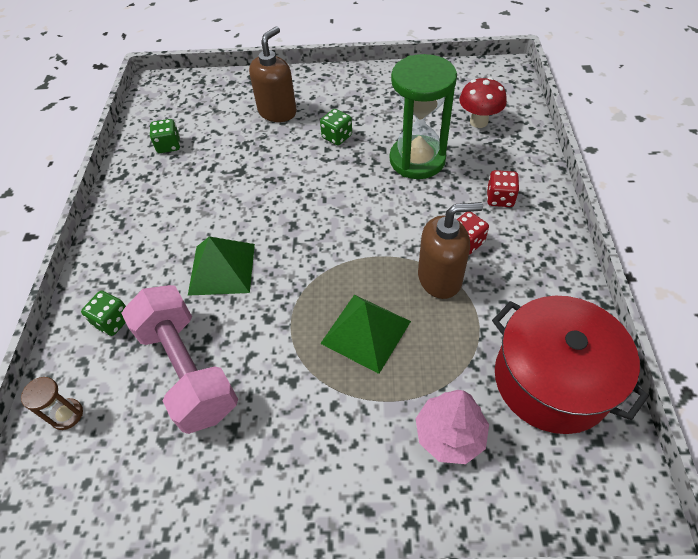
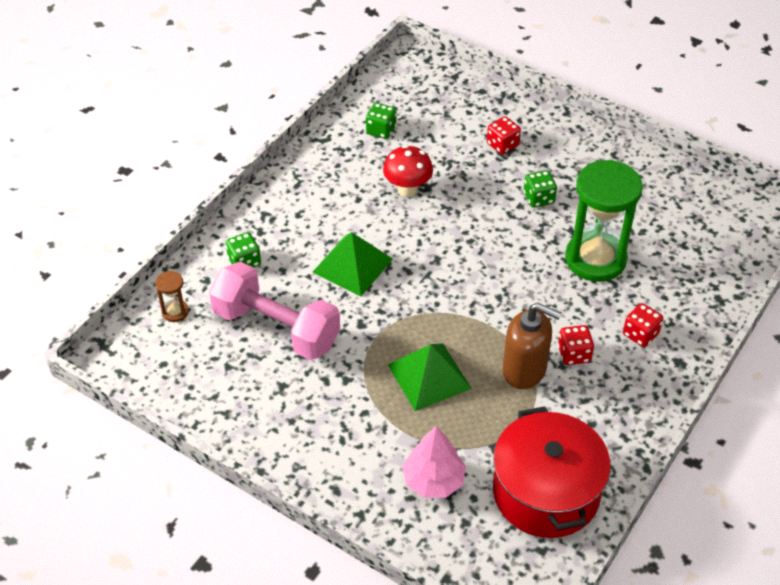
camera: 30 degrees right, 5 degrees down
(188, 370) = (276, 328): pink dumbbell -> pink dumbbell turned 60 degrees counterclockwise
(277, 112) = (502, 145): brown soap dispenser -> red dice
(478, 122) = (690, 253): red mushroom -> red mushroom (407, 190)

